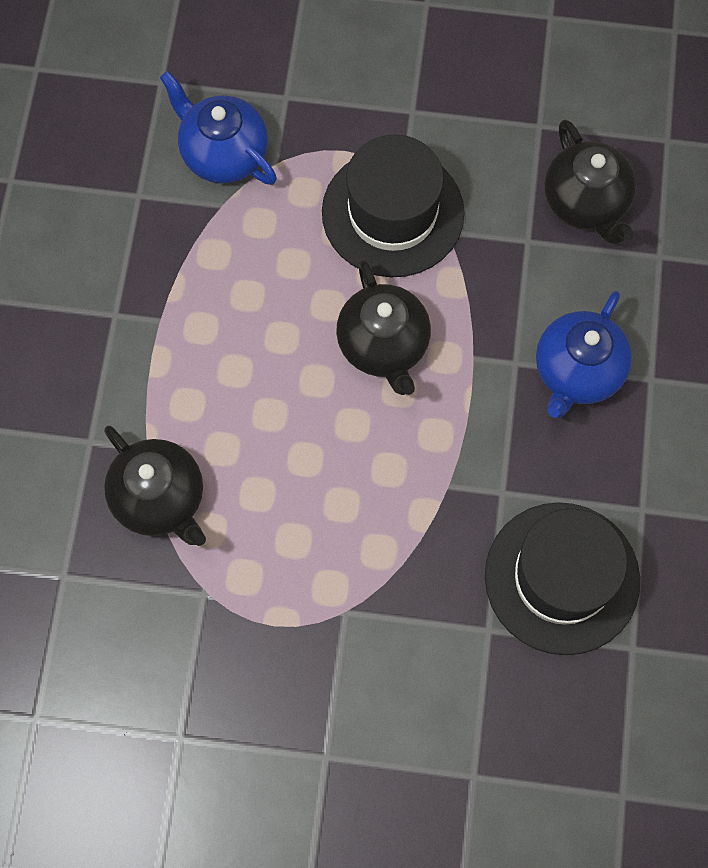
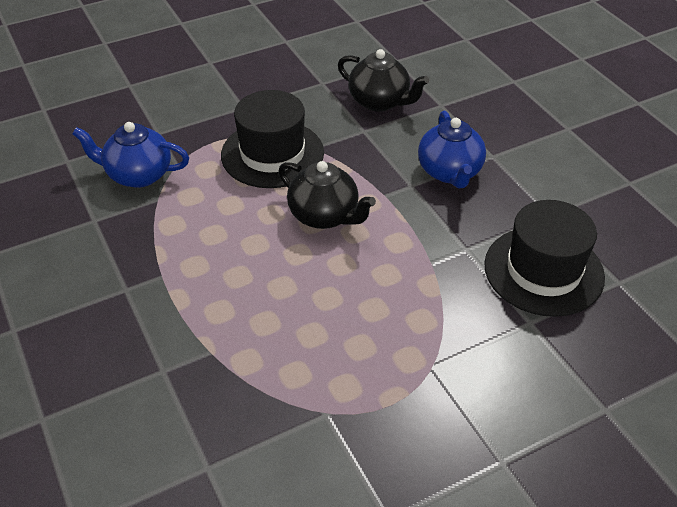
camera: 35 degrees left, 25 degrees down
(160, 499) = (245, 375): black teapot -> none

